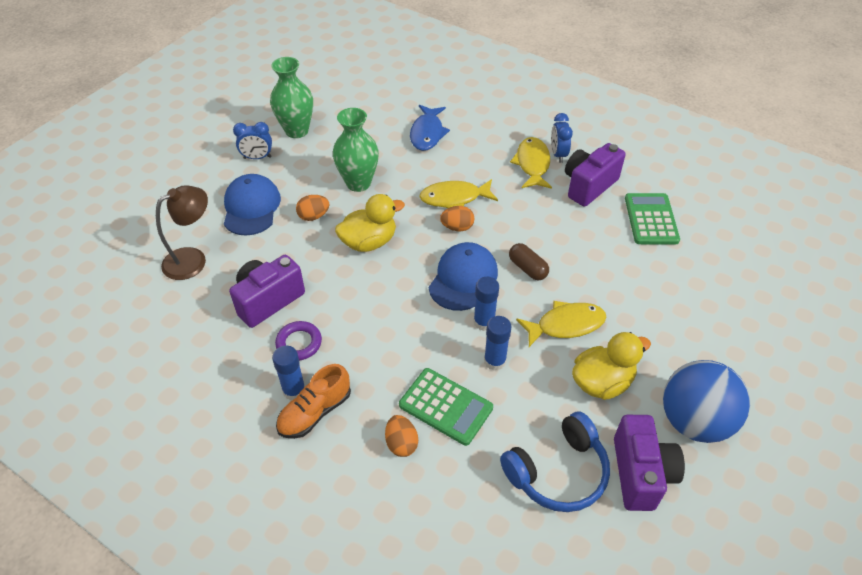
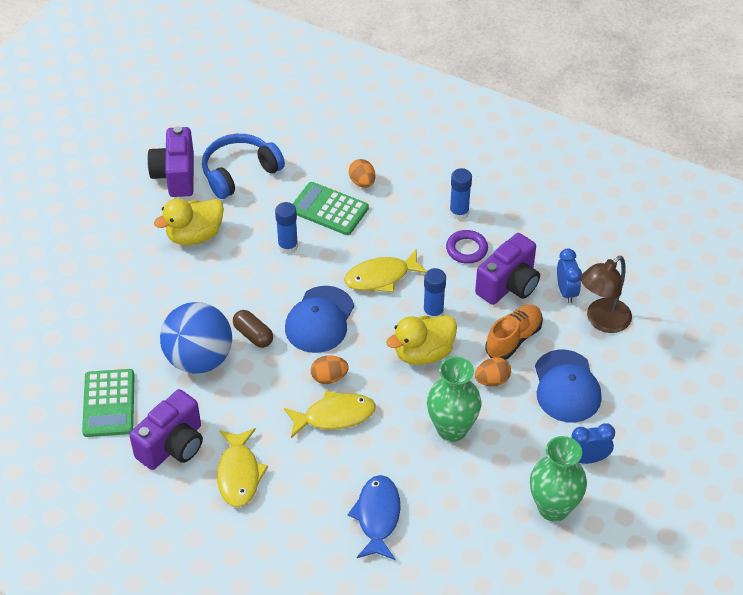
camera: 175 degrees right, 0 degrees up
(315, 412) = (437, 198): orange shoe -> orange shoe (513, 339)
(484, 322) = (298, 279): blue glue stick -> blue glue stick (433, 312)
(558, 154) = (205, 492): blue clock -> blue clock (566, 292)
(566, 325) = (220, 281): yellow fish -> yellow fish (381, 277)
(694, 421) = (123, 212): blue ball -> blue ball (199, 359)

